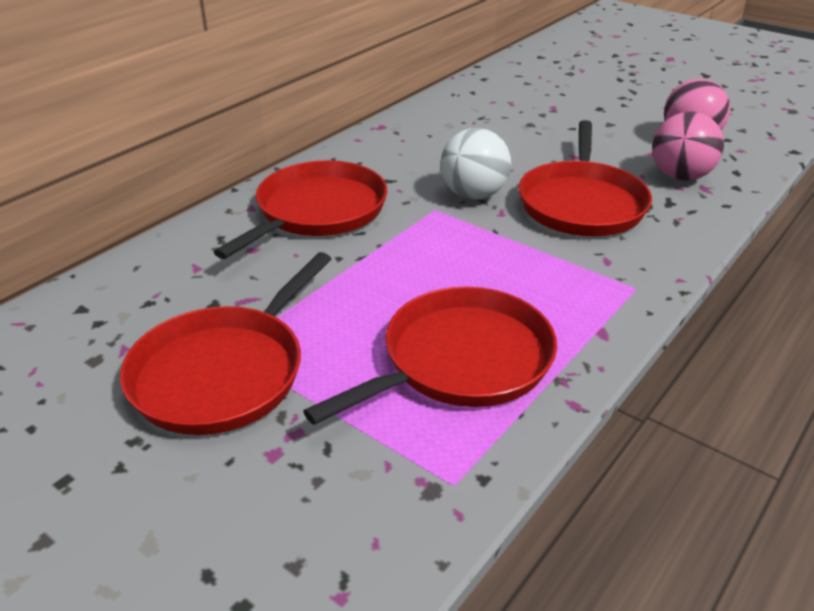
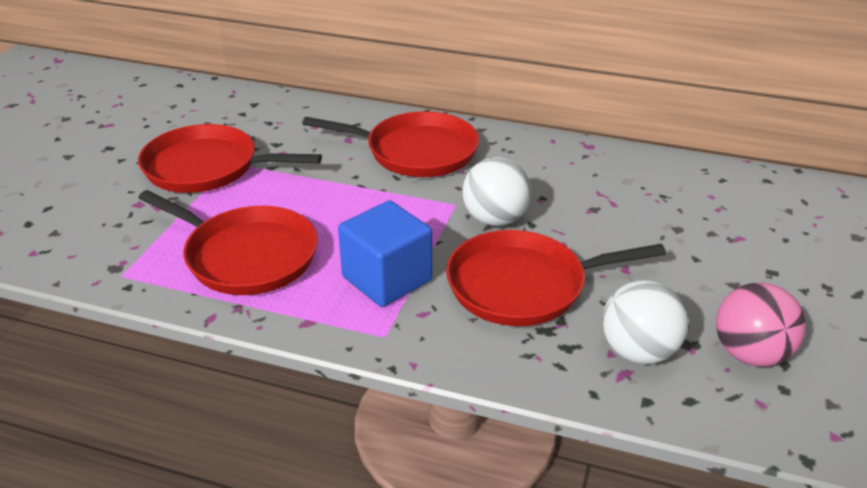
camera: 70 degrees right, 0 degrees up
(545, 271) = (387, 279): none -> blue cube
(680, 176) = (638, 351): pink ball -> white ball

